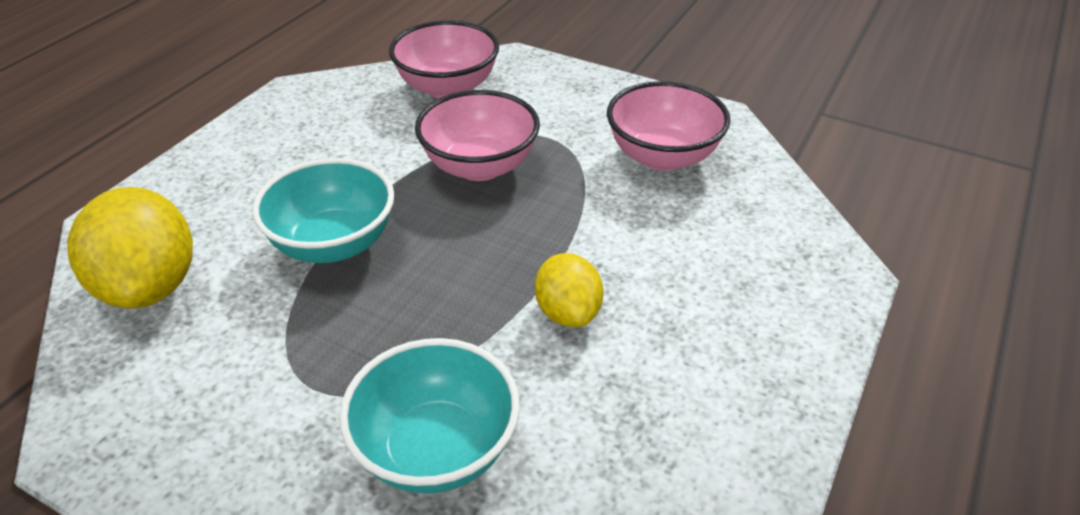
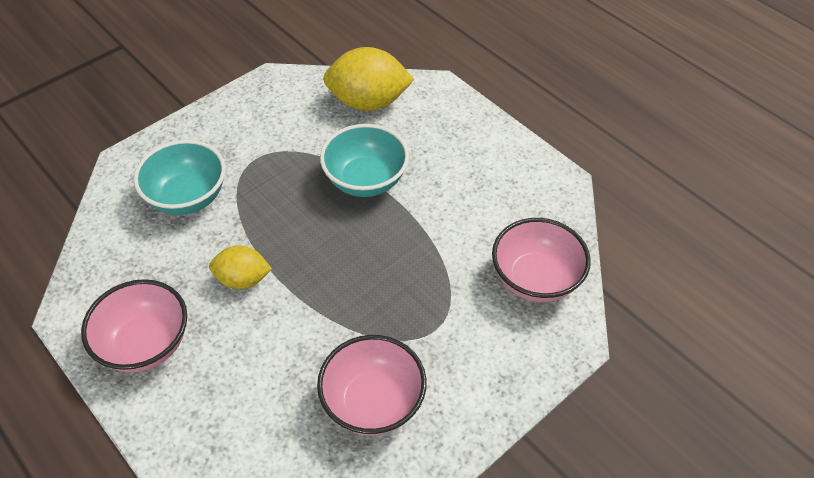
camera: 110 degrees right, 10 degrees up
(480, 166) = (414, 273): pink bowl -> pink bowl (145, 344)

